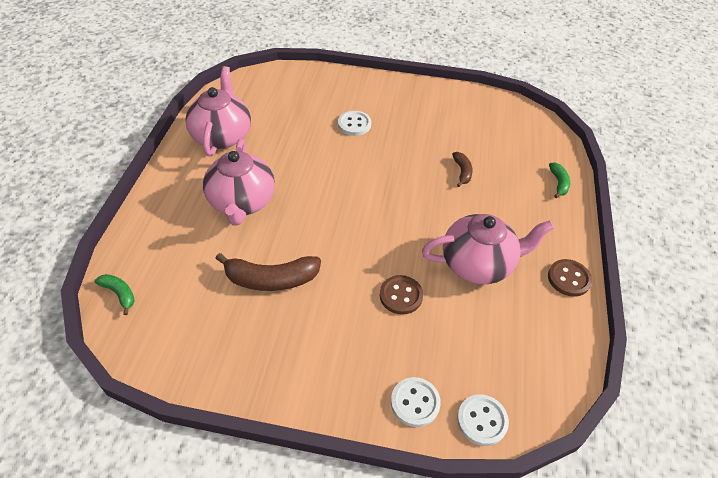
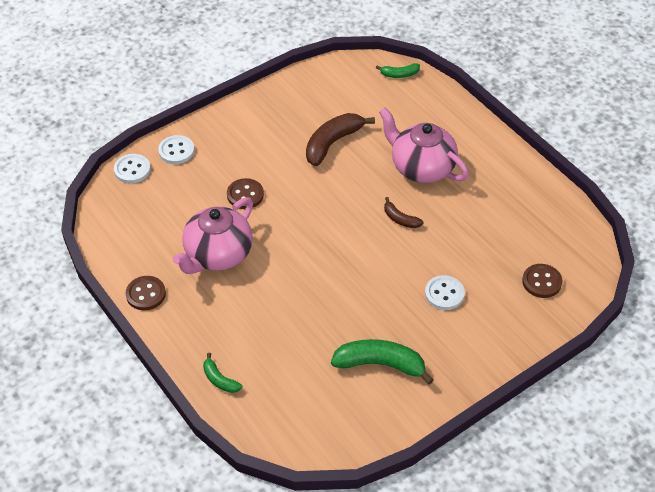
camera: 135 degrees right, 0 degrees up
(222, 136) = (516, 198): pink teapot -> none
(291, 91) = (541, 282): none -> brown button
(443, 121) = (380, 364): none -> green banana
(462, 172) = (306, 322): brown banana -> brown banana (400, 219)

